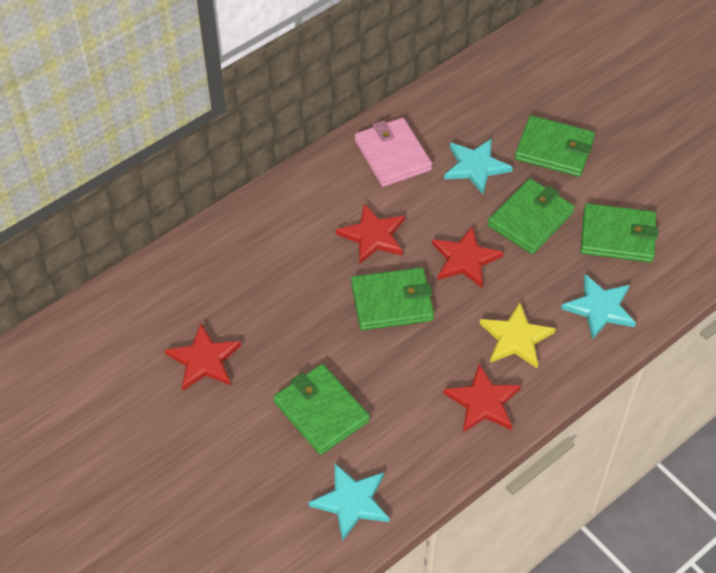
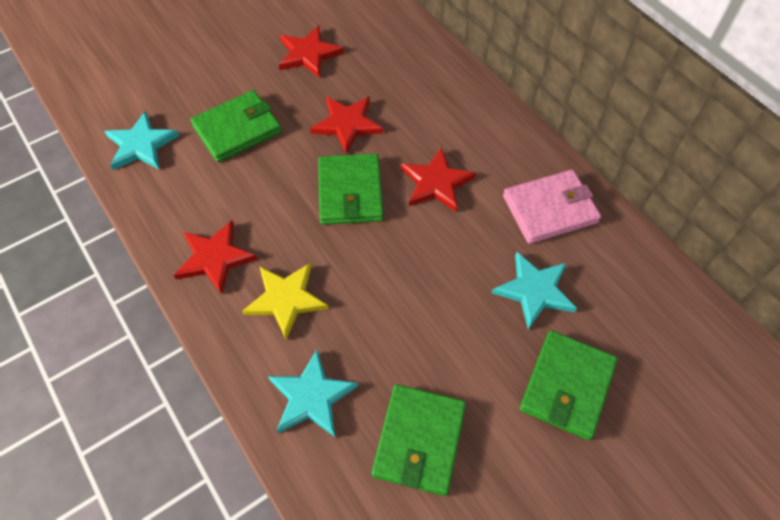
camera: 95 degrees right, 5 degrees up
(465, 259) = (398, 263): red star -> red star (347, 124)
(530, 219) = (452, 339): green wallet -> none

